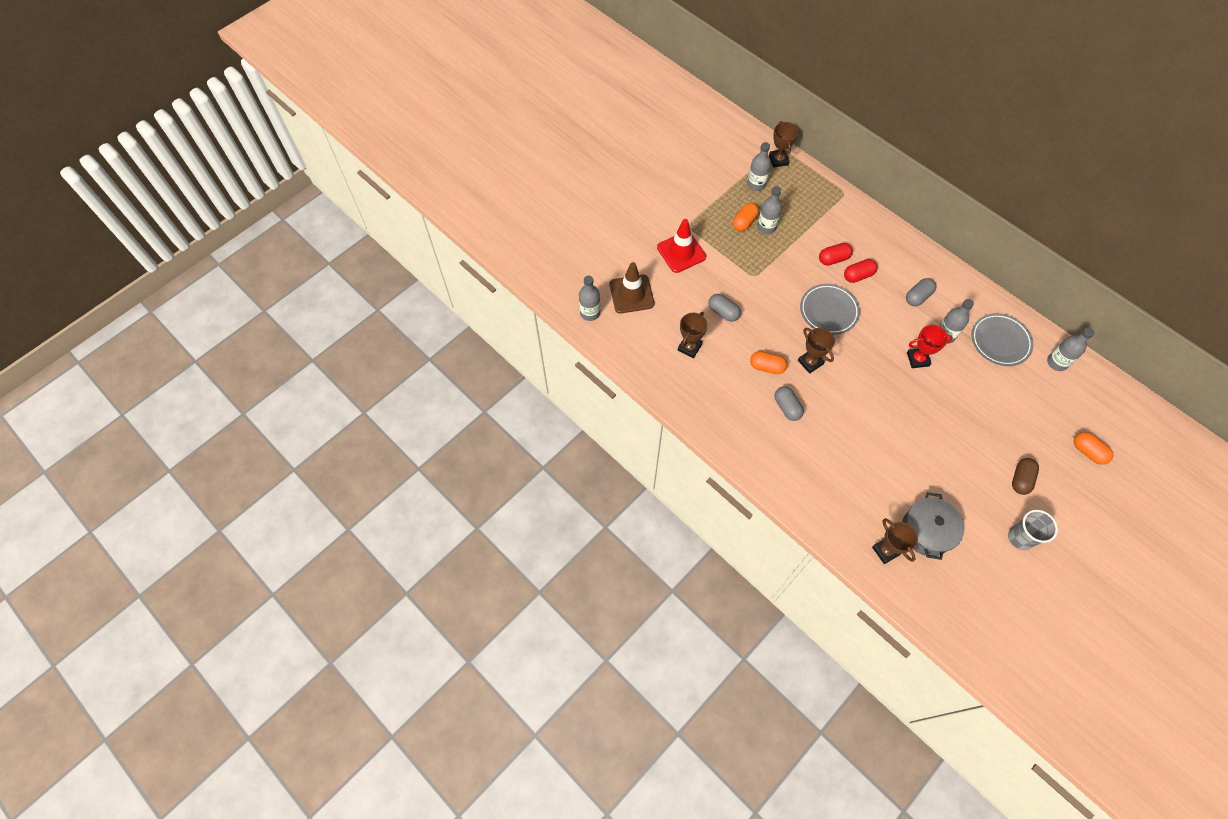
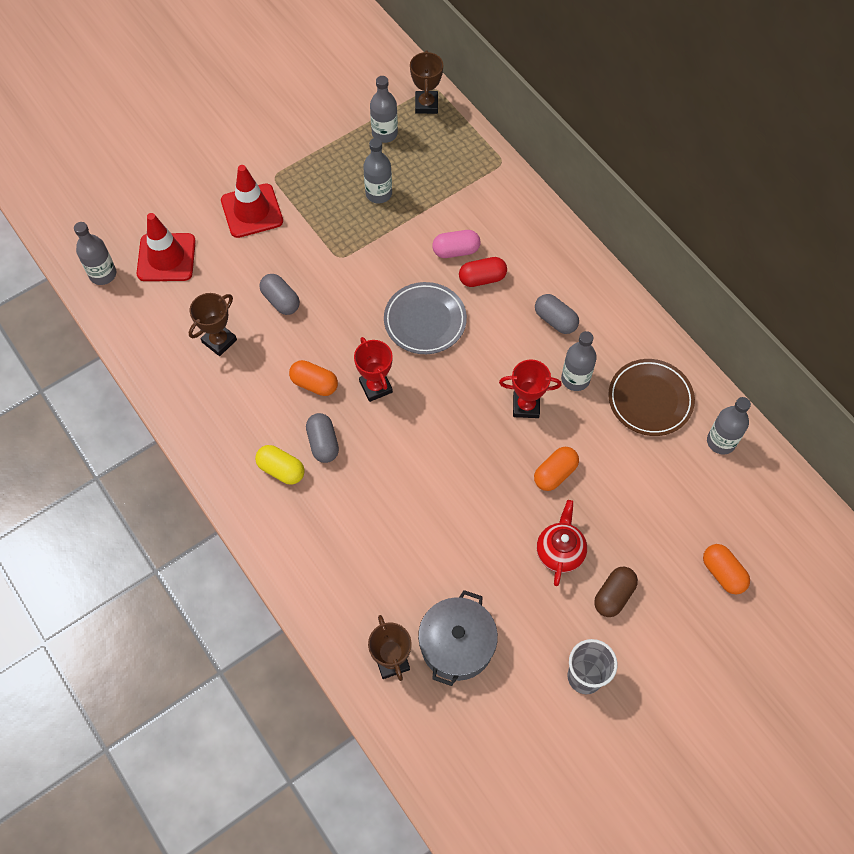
camera: 10 degrees right, 0 degrees up
(631, 294) = (166, 257): brown traffic cone -> red traffic cone
(744, 222) = (351, 183): orange capsule -> orange capsule (555, 473)
(764, 430) = (281, 469): none -> yellow capsule
(810, 362) = (375, 387): brown trophy -> red trophy
(833, 259) = (456, 251): red capsule -> pink capsule
(917, 297) = (555, 320): grey capsule -> grey capsule turned 75 degrees clockwise
(974, 456) = (560, 552): none -> red teapot
(1000, 341) = (650, 399): grey plate -> brown plate

